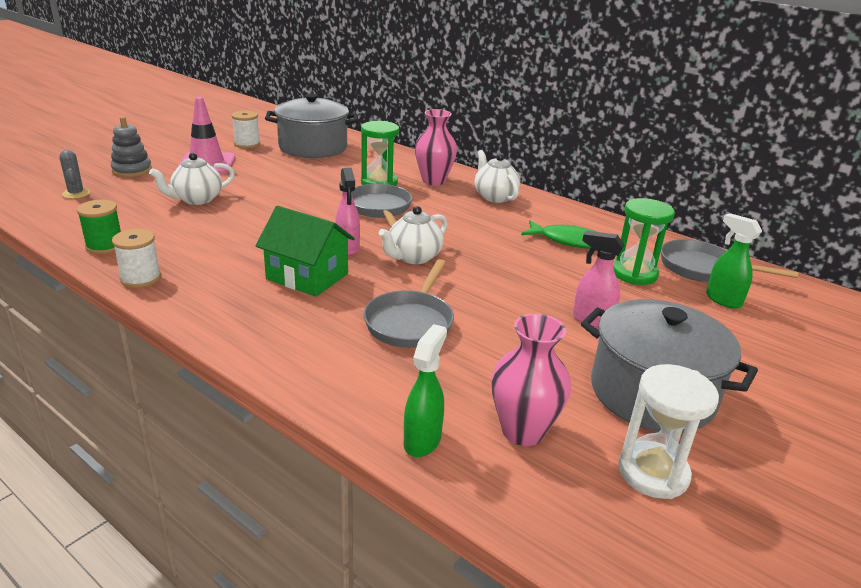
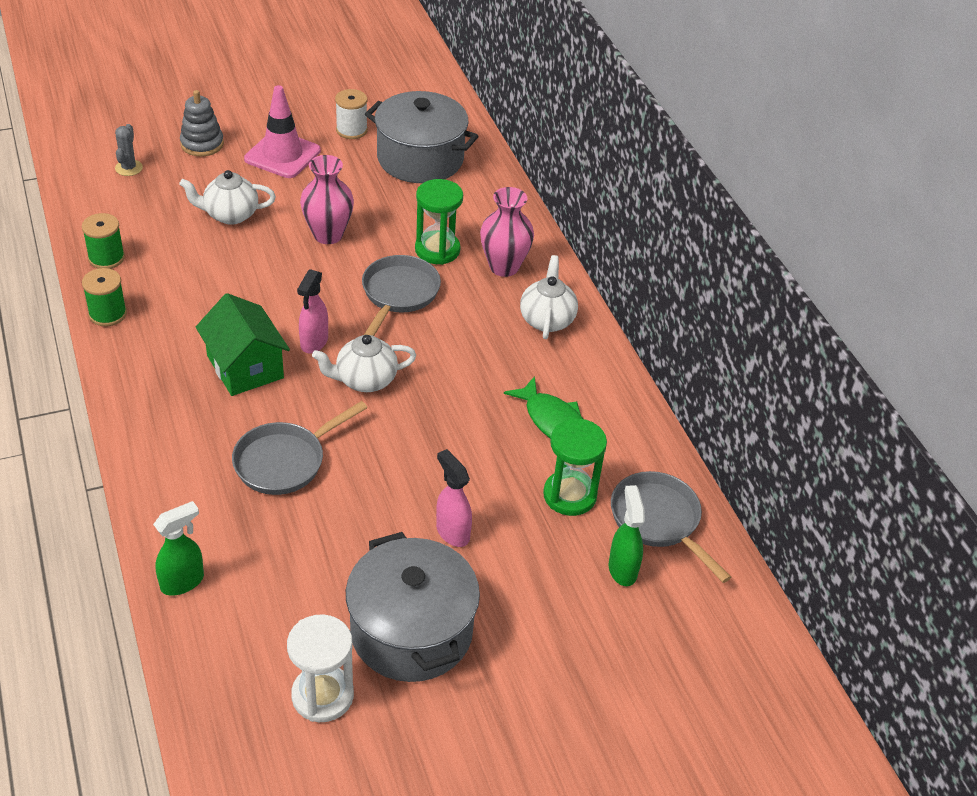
camera: 30 degrees right, 15 degrees up
(141, 278) = (108, 314): white spool -> green spool
(523, 431) = (264, 611): pink vase -> pink vase (328, 235)

